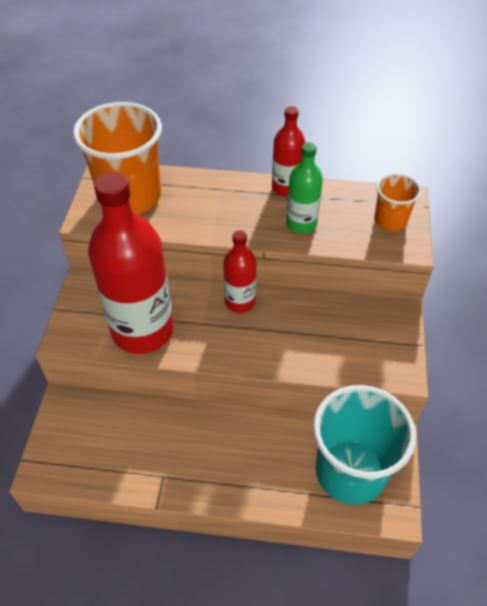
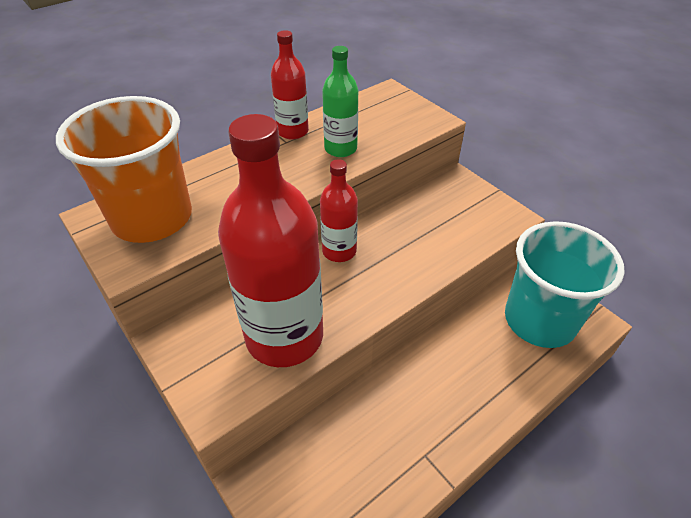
camera: 45 degrees left, 5 degrees down
(390, 220) = (399, 110): orange cup -> none

